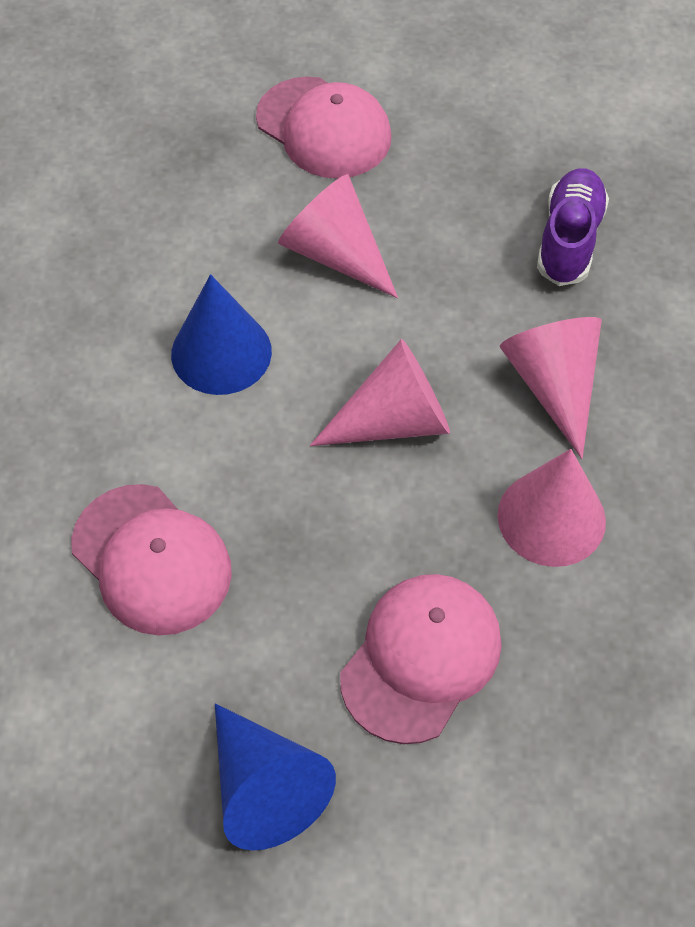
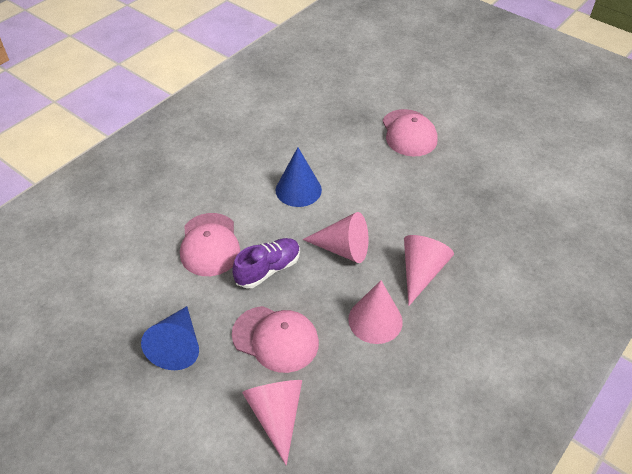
camera: 35 degrees right, 10 degrees down
(335, 254) = (373, 178): pink cone -> pink cone (276, 416)
(421, 658) = (275, 339): pink cap -> pink cap turned 45 degrees clockwise
(569, 240) = (477, 222): purple shoe -> purple shoe (268, 269)

